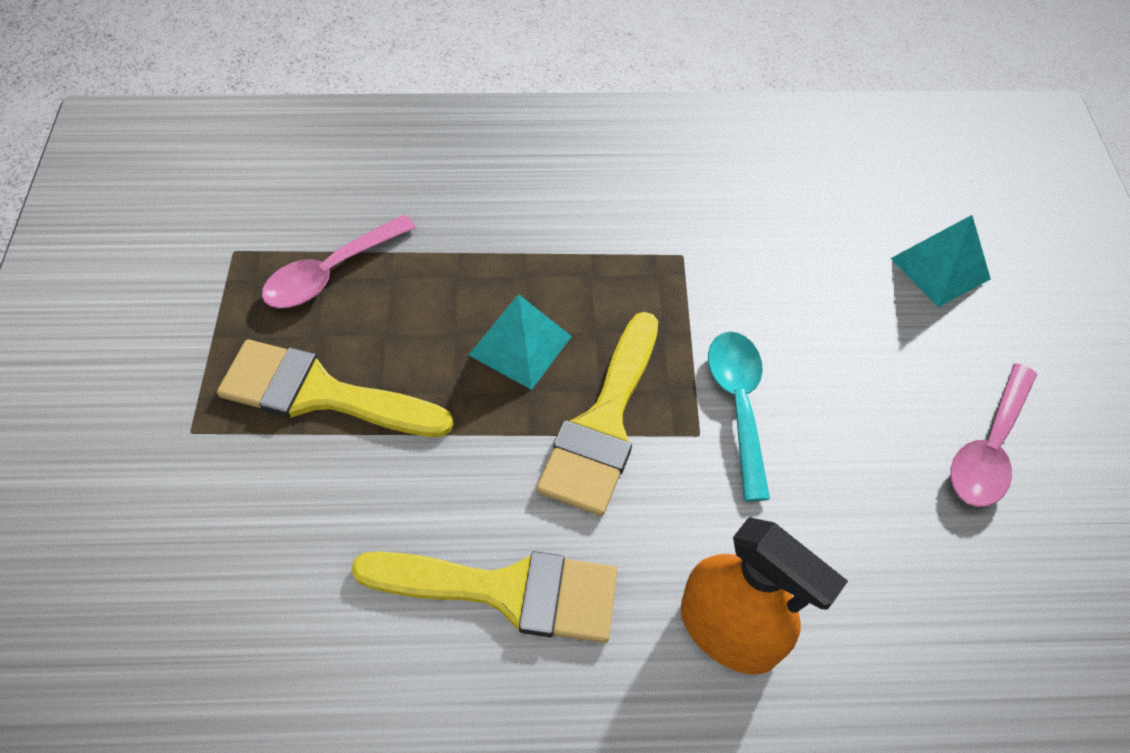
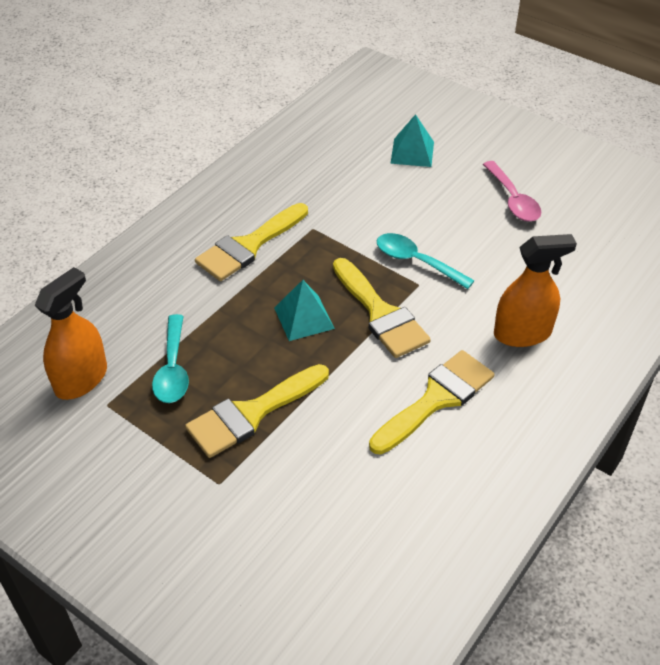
camera: 50 degrees left, 10 degrees down
(252, 205) = (81, 379): none -> orange spray bottle
(330, 273) = (173, 369): pink spoon -> turquoise spoon
(588, 213) = (249, 246): none -> yellow brush

